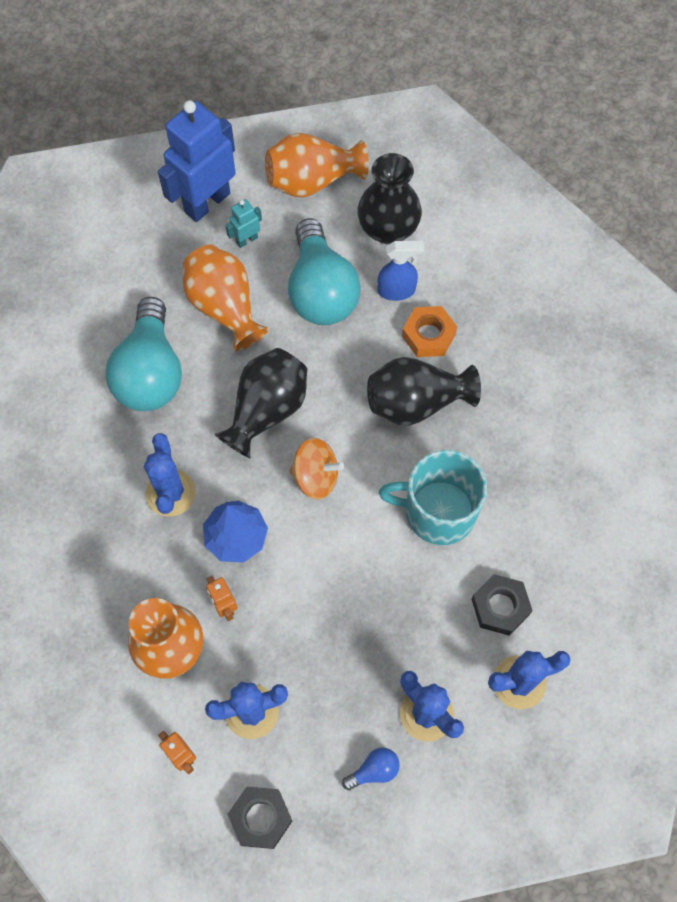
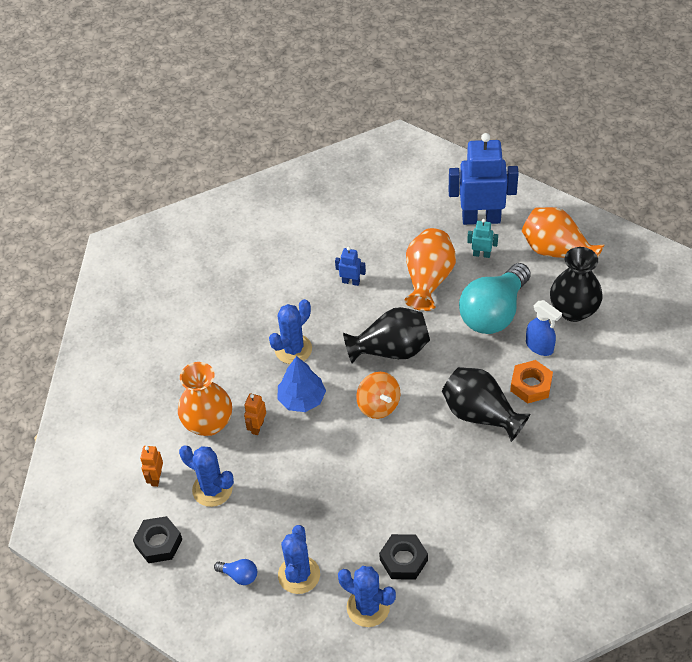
camera: 50 degrees right, 15 degrees down
(150, 372) = (351, 282): turquoise light bulb -> blue robot
(438, 512) = (426, 481): turquoise mug -> none

